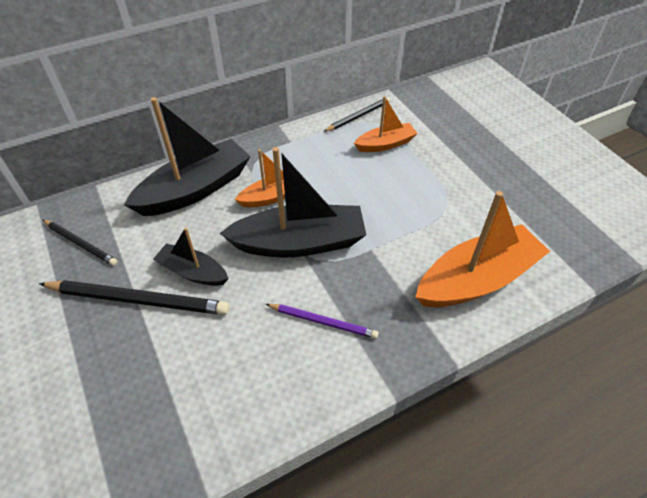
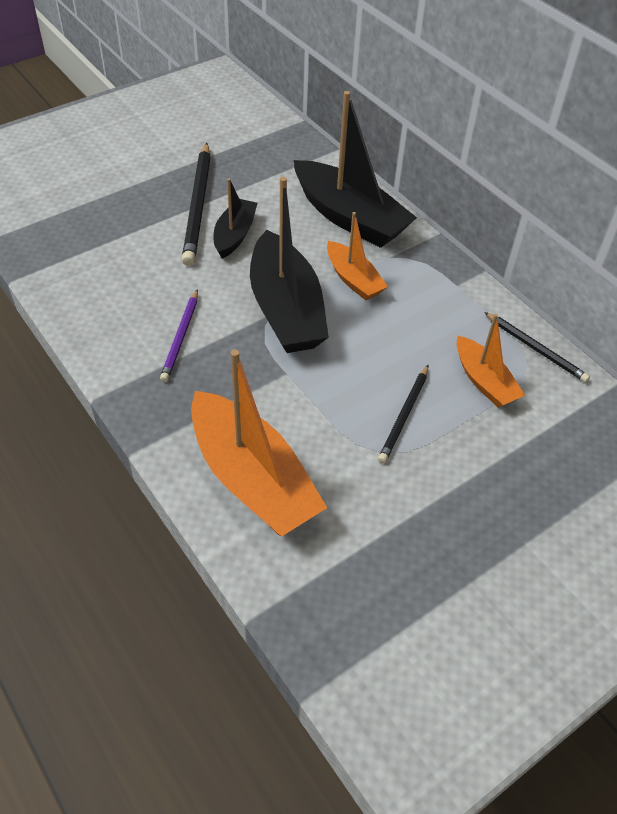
camera: 80 degrees right, 0 degrees up
(81, 243) = (260, 157): black pencil -> black pencil (404, 415)

